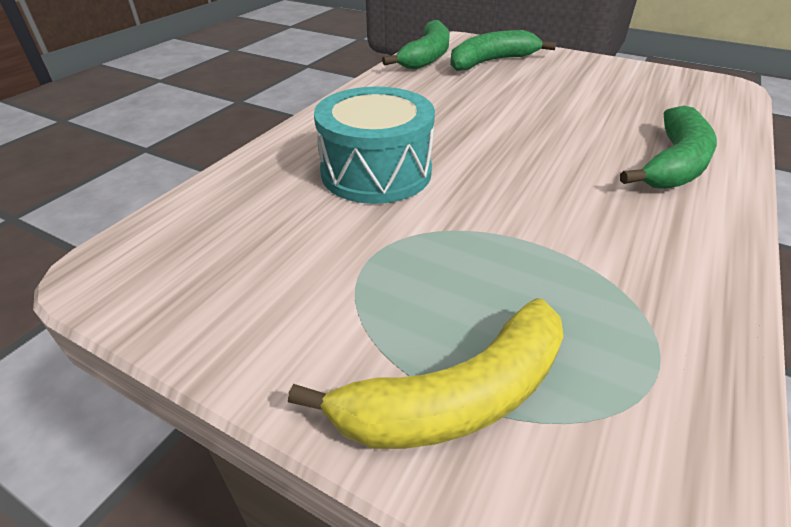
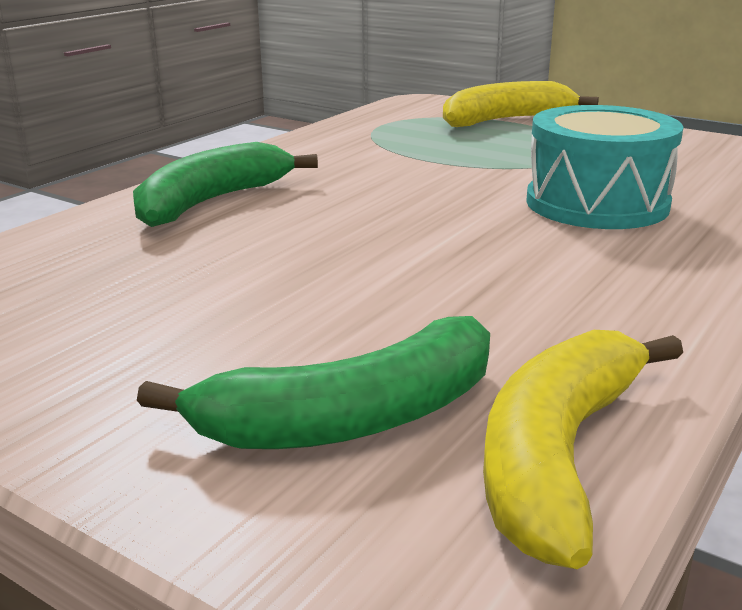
camera: 175 degrees left, 15 degrees down
(426, 57) = (560, 454): green banana -> yellow banana

